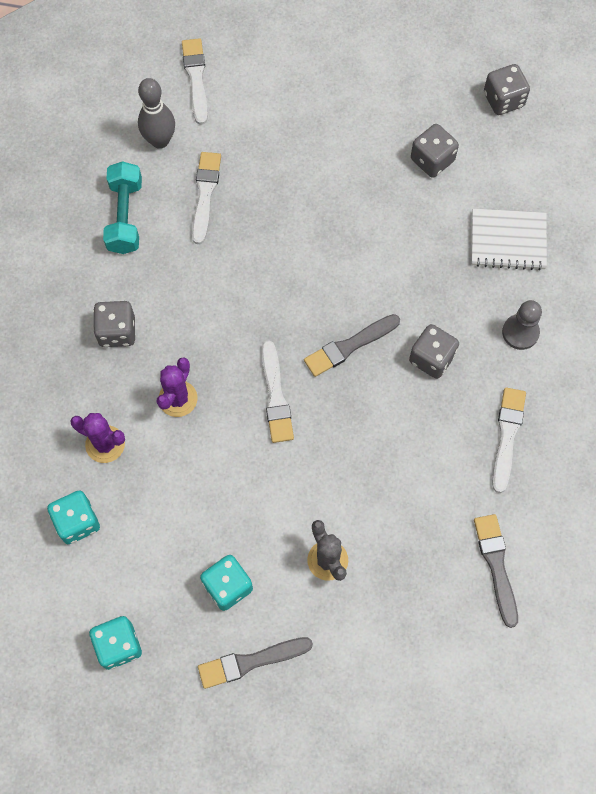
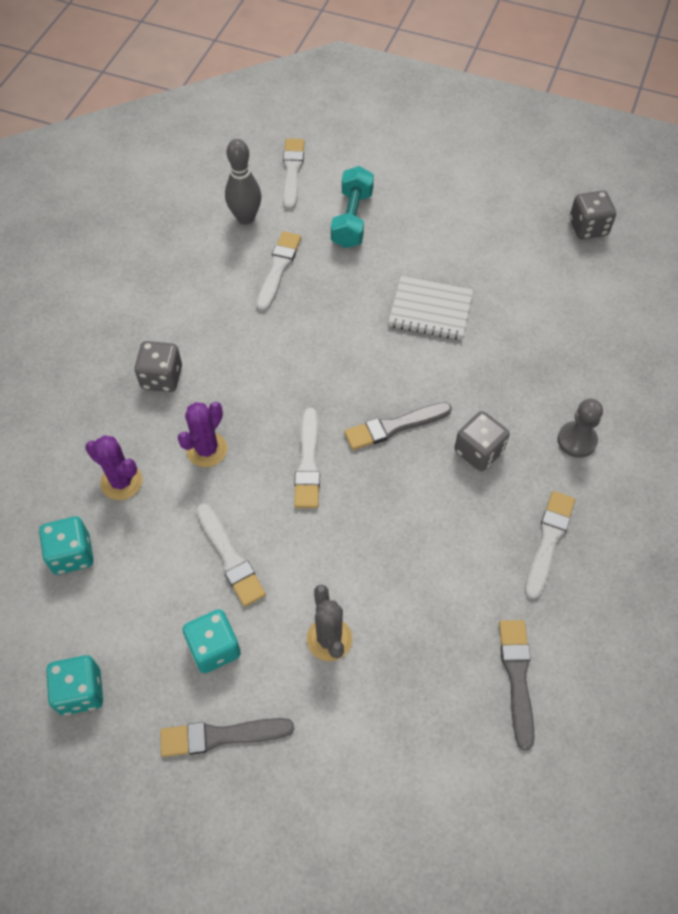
camera: 10 degrees right, 10 degrees down
(125, 216) = (196, 277): turquoise dumbbell -> turquoise dumbbell (352, 219)
(223, 500) = (230, 557): none -> white brush
(432, 160) = (508, 270): grey dice -> none
(508, 240) = (575, 352): white notebook -> white notebook (430, 310)

